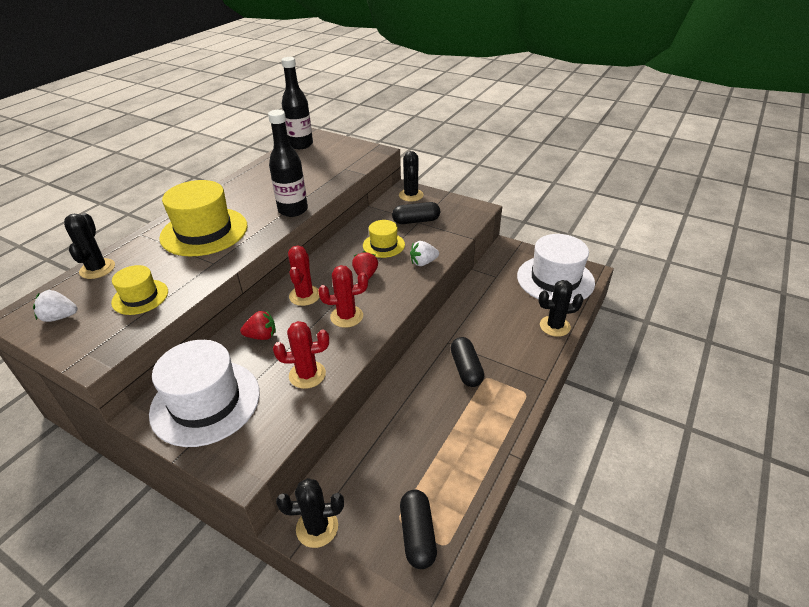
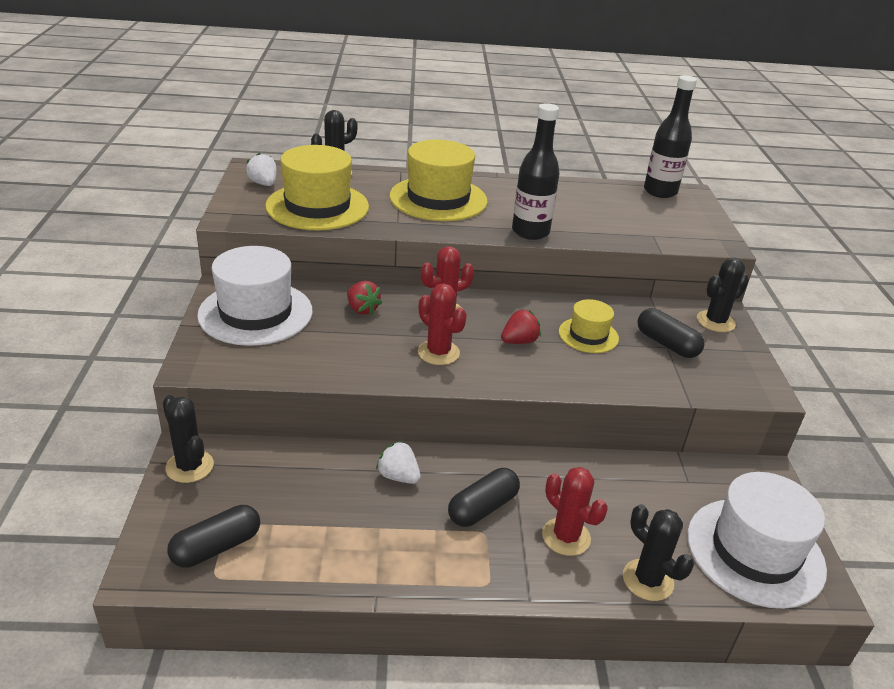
camera: 55 degrees right, 5 degrees down
(140, 297) = (317, 206): yellow hat -> yellow hat, size x1.84
(307, 375) = (332, 358): red cactus -> red cactus (566, 537)
(423, 262) = (590, 378): white strawberry -> white strawberry (398, 476)

